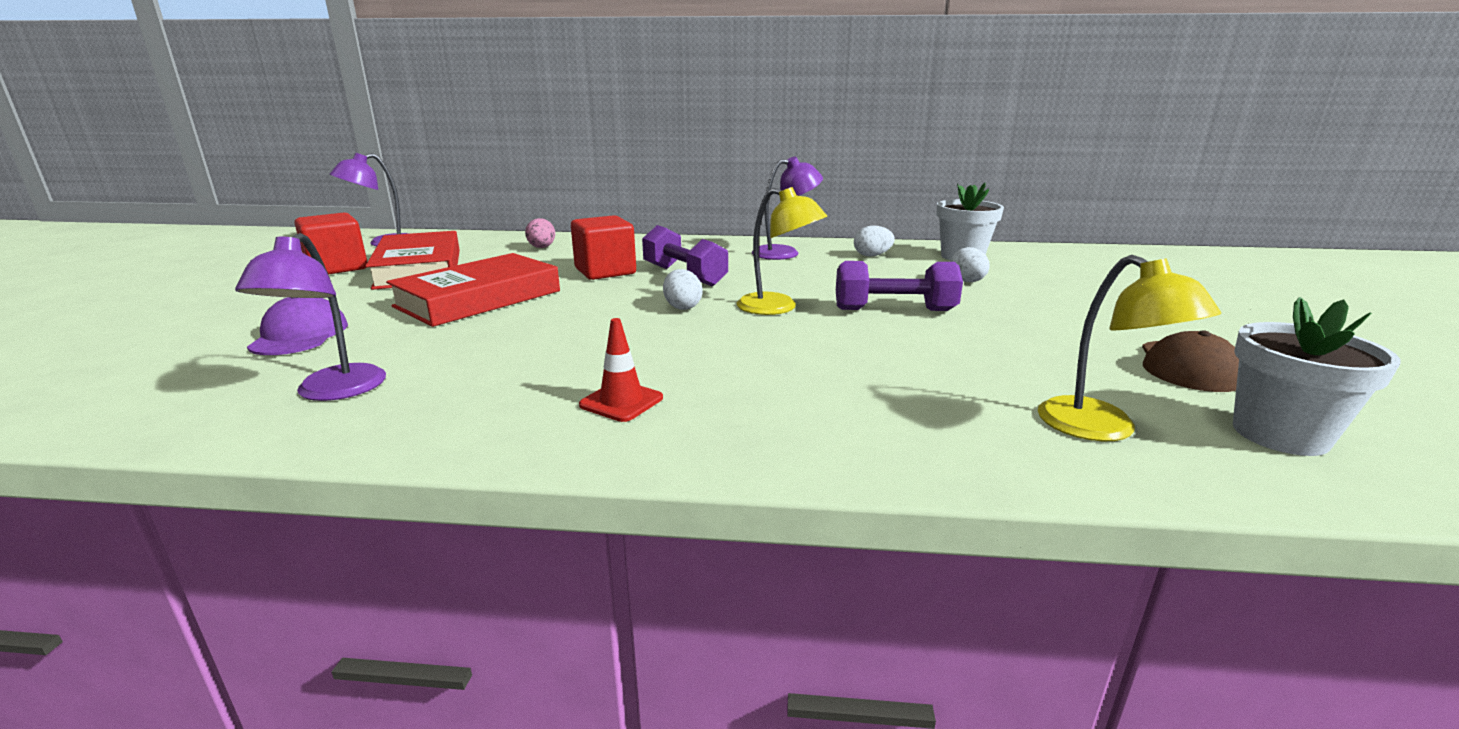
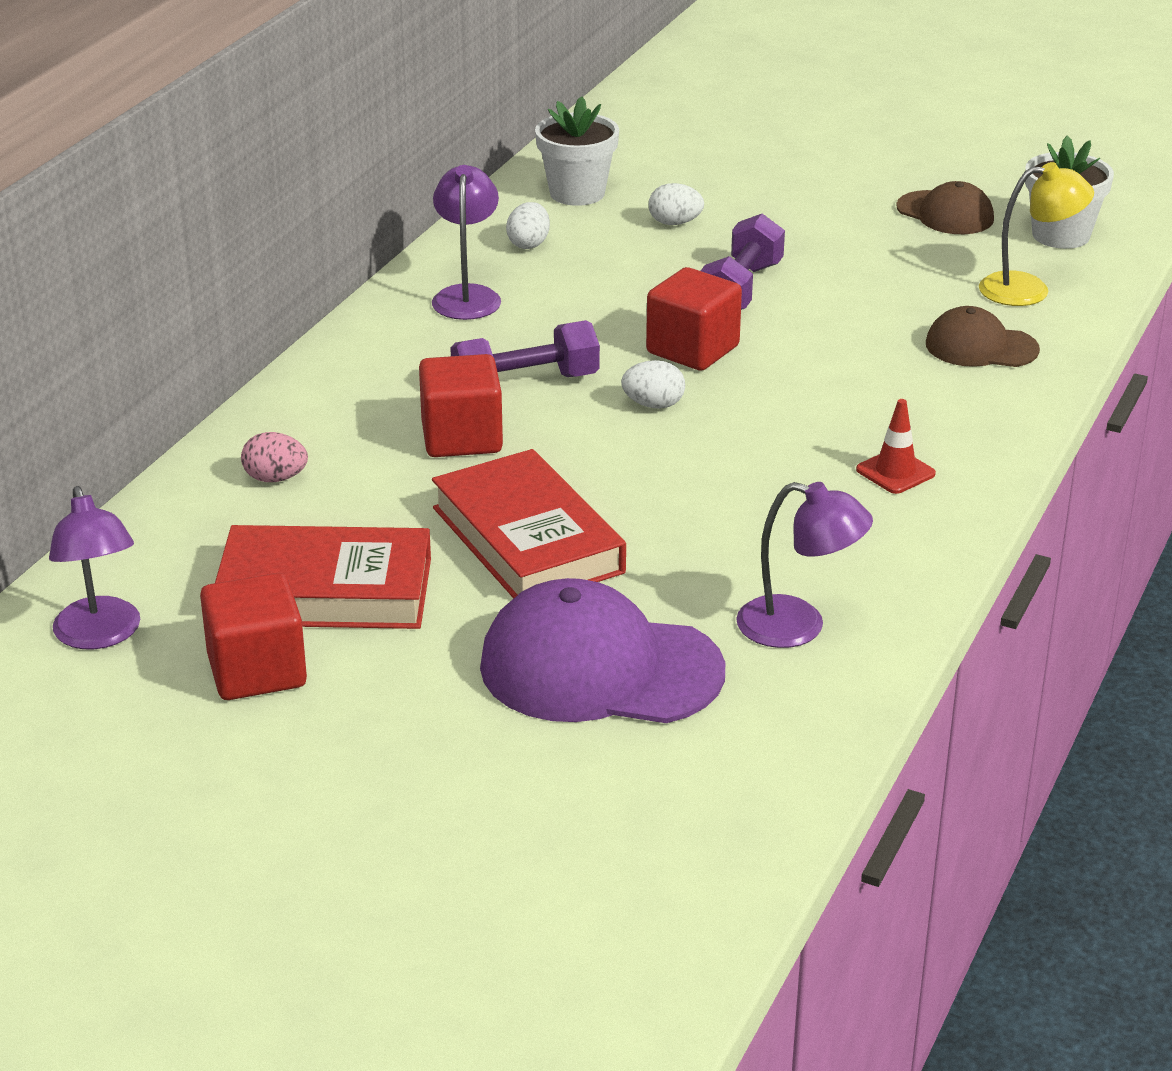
camera: 70 degrees left, 10 degrees up
(300, 335) = (600, 668): purple cap -> purple cap, size x1.77
(778, 308) = (692, 350): yellow lamp -> red cube
(924, 416) = (981, 347): none -> brown cap

